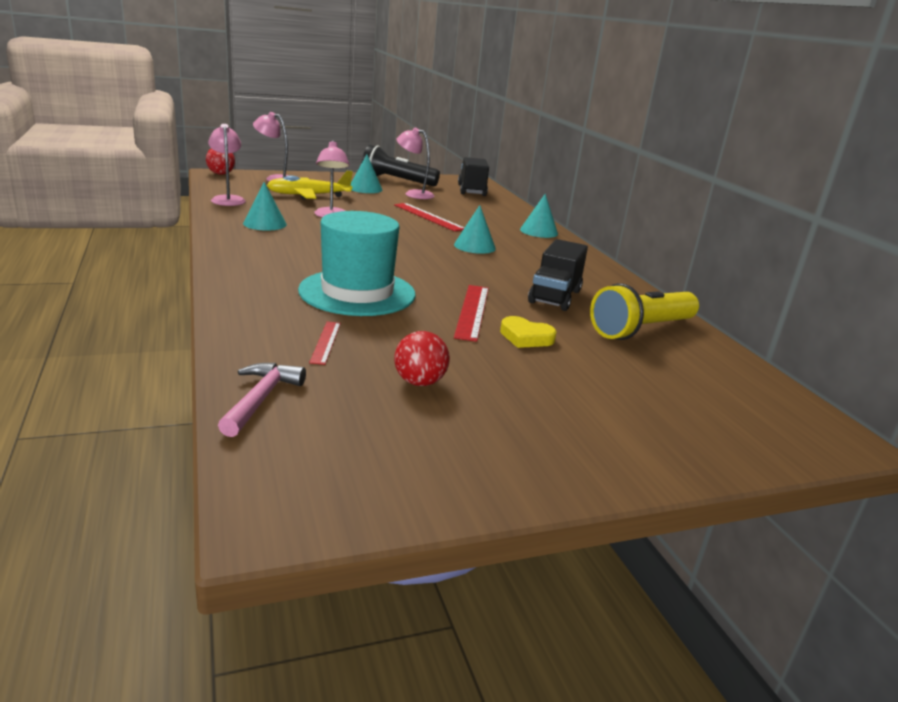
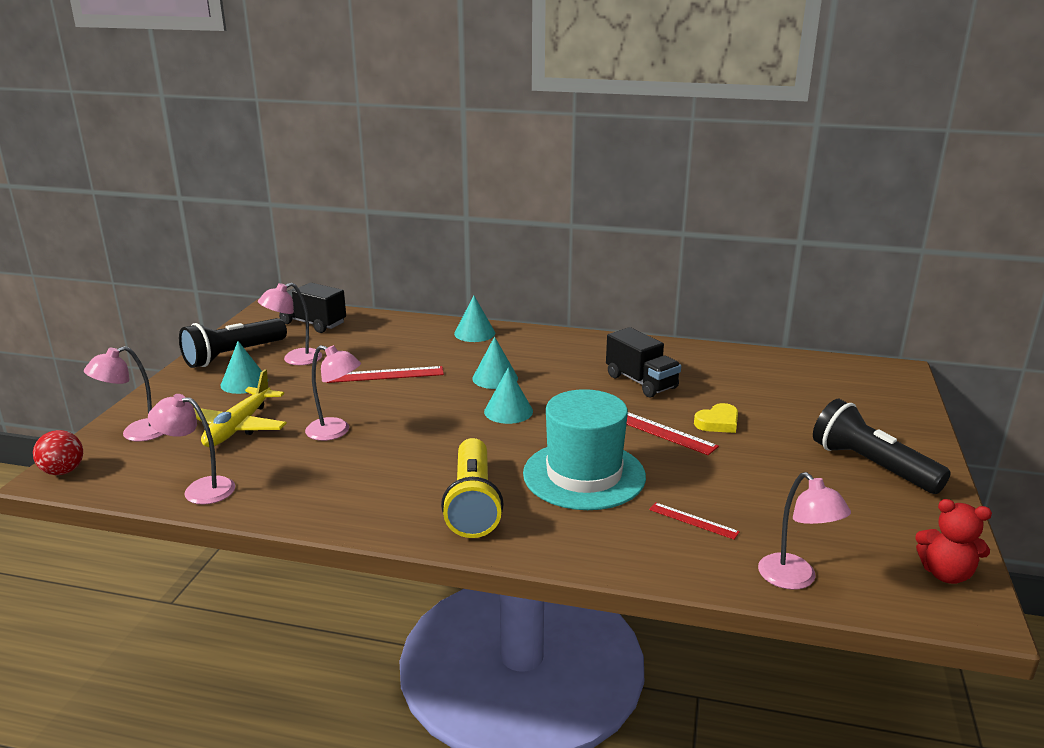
camera: 55 degrees left, 0 degrees up
(261, 399) = (795, 579): pink hammer -> pink lamp
(265, 224) = (329, 482): turquoise cone -> turquoise cone (508, 411)
(340, 495) = (945, 574): none -> red teddy bear
(419, 382) = (784, 495): red ball -> none
(546, 431) = (871, 466): none -> black flashlight
(641, 330) = (722, 371): yellow flashlight -> yellow flashlight (473, 503)

